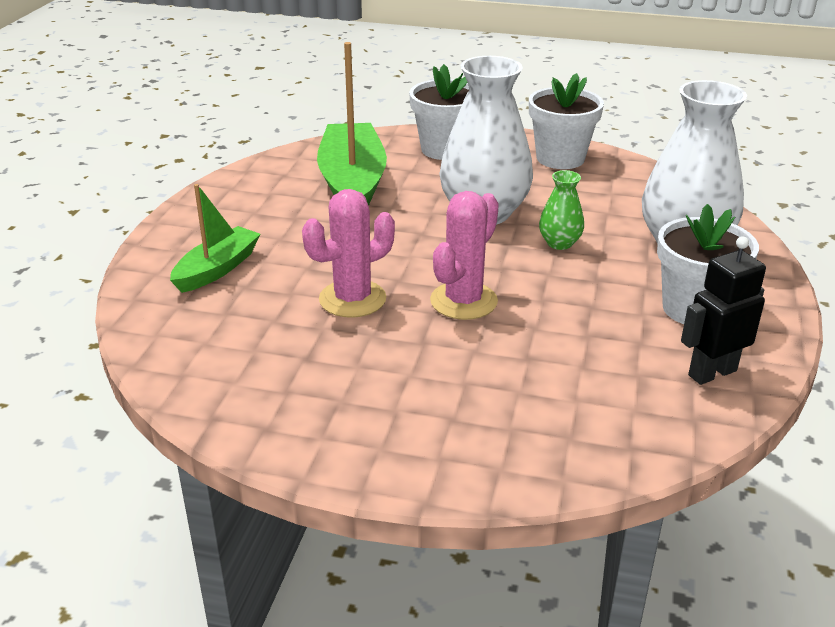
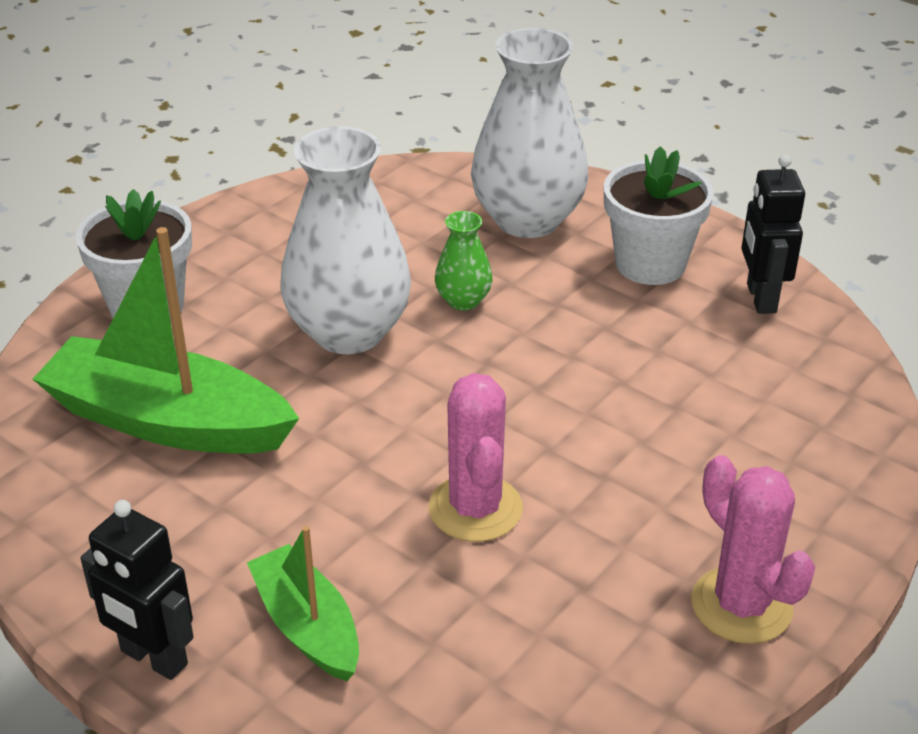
camera: 65 degrees left, 5 degrees up
(171, 232) = (153, 658): none -> black robot
(463, 301) = (538, 416): pink cactus -> pink cactus (741, 605)
(560, 158) = (263, 225): white flower pot -> none

